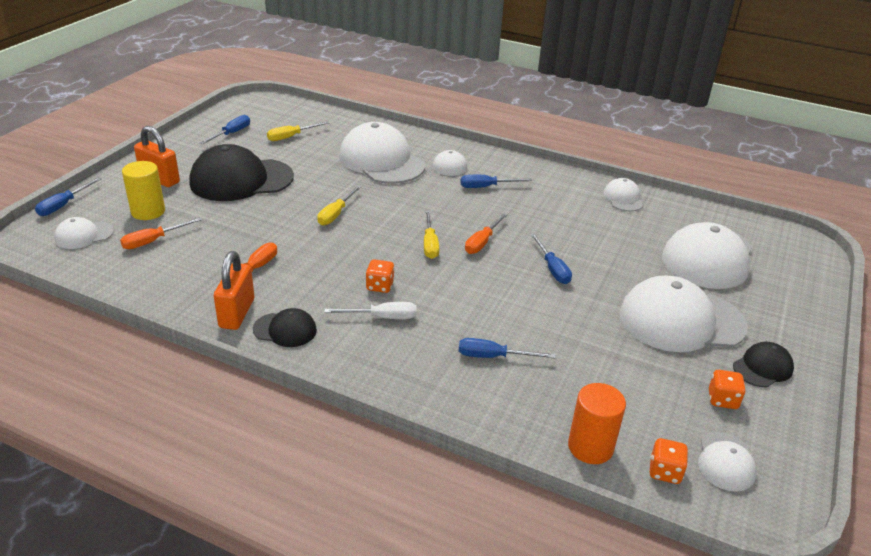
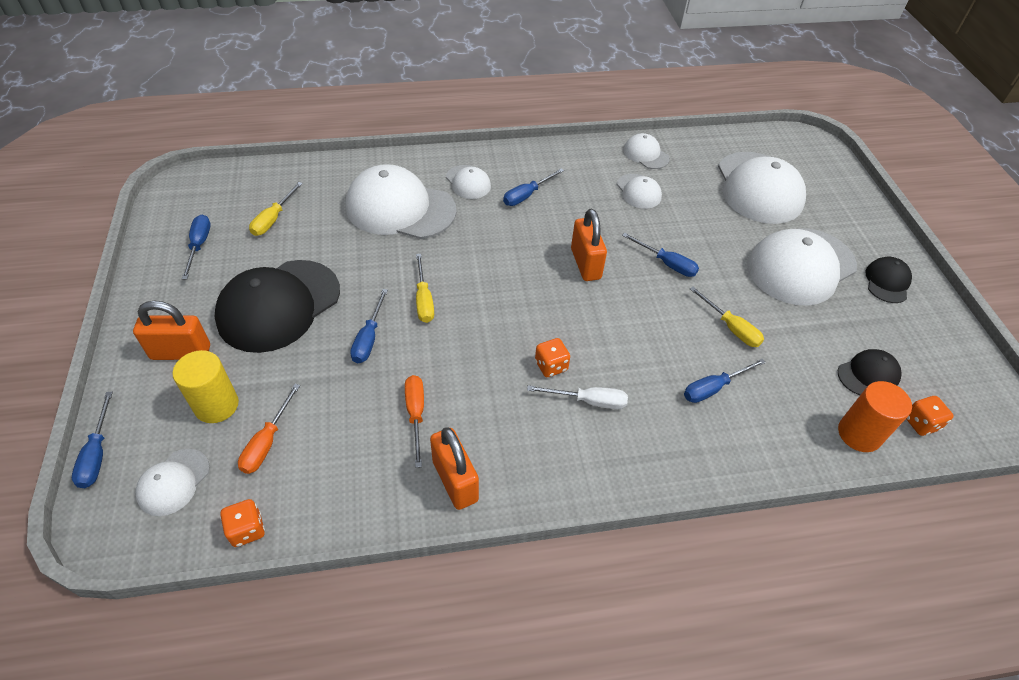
camera: 35 degrees left, 15 degrees up
(275, 218) = (369, 338): none -> blue screwdriver
(285, 330) = (520, 471): black cap -> black cap (868, 374)
(382, 317) = (588, 401): white screwdriver -> white screwdriver turned 45 degrees clockwise
(430, 244) = (545, 291): yellow screwdriver -> yellow screwdriver (731, 328)
(482, 242) = (585, 264): orange screwdriver -> orange padlock
(722, 400) = (892, 329): orange dice -> orange dice (247, 530)
(725, 462) = (943, 387): white cap -> white cap (638, 191)

